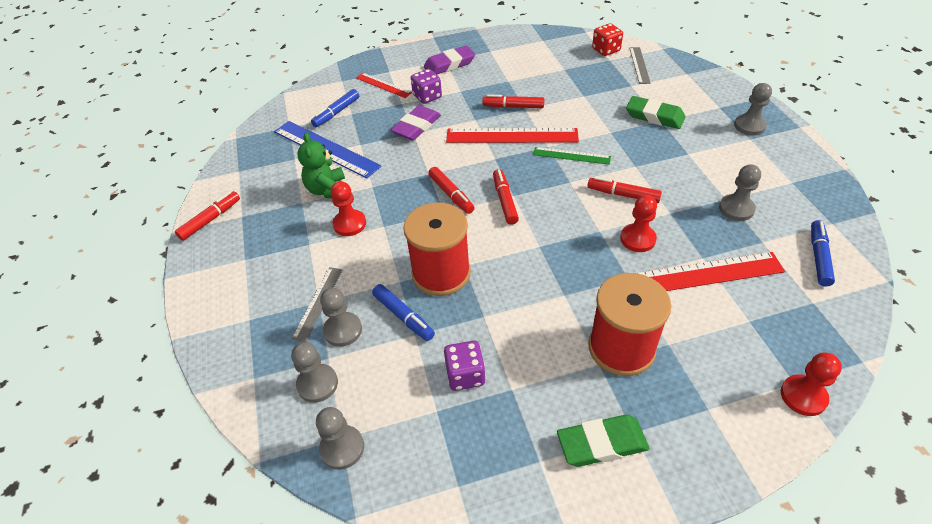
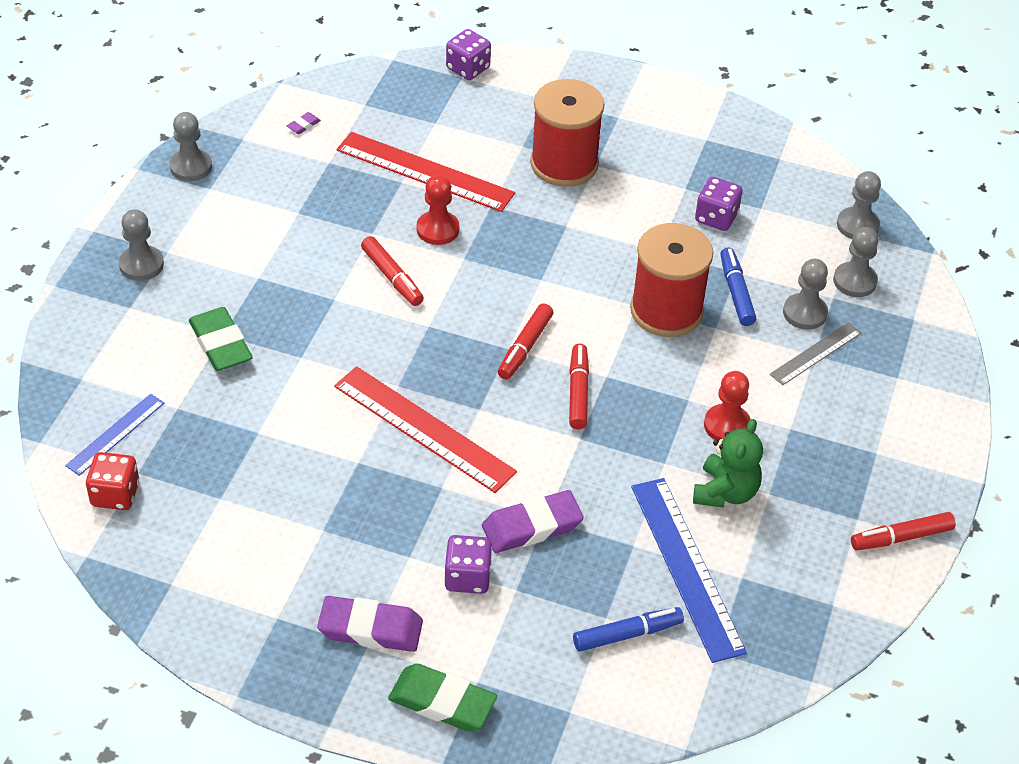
camera: 150 degrees left, 0 degrees up
(383, 85) = (512, 651): red ruler -> none
(513, 107) = (369, 475): red marker -> none
(571, 155) = (387, 355): green ruler -> none
(602, 443) = (649, 124): green eraser -> green eraser (442, 702)
(639, 65) = (115, 434): grey ruler -> blue ruler
(736, 209) = (304, 199): grey pawn -> grey pawn (191, 167)
(803, 396) = (468, 68): red pawn -> purple dice
(818, 257) = (303, 125): blue marker -> purple eraser

